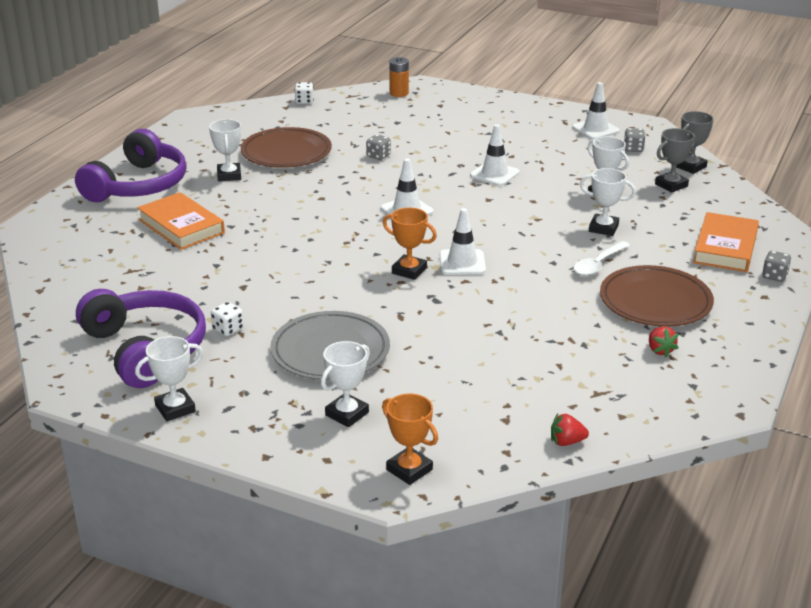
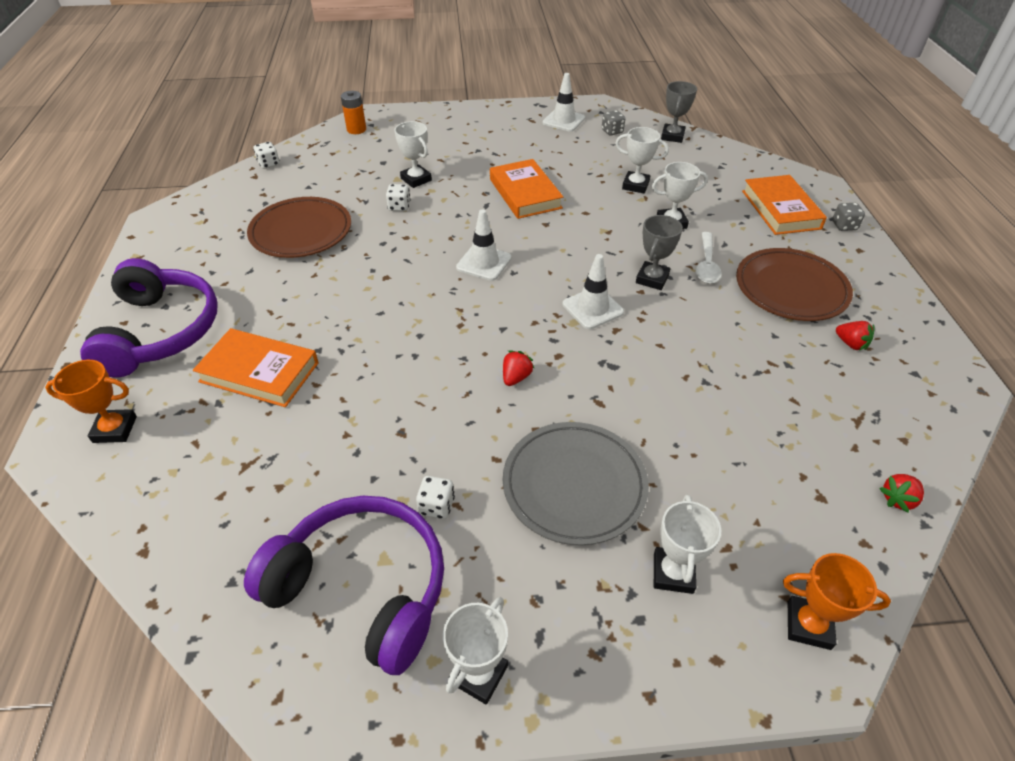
camera: 30 degrees left, 15 degrees up
(229, 175) = (261, 281): white trophy -> white trophy (416, 179)
(354, 283) = (516, 377): none -> red strawberry
(378, 156) = (399, 207): grey dice -> white dice
(409, 270) = (553, 338): orange trophy -> orange trophy (115, 429)
(494, 174) = (525, 193): white traffic cone -> orange book
(671, 185) = (677, 159): grey trophy -> grey trophy (652, 279)

